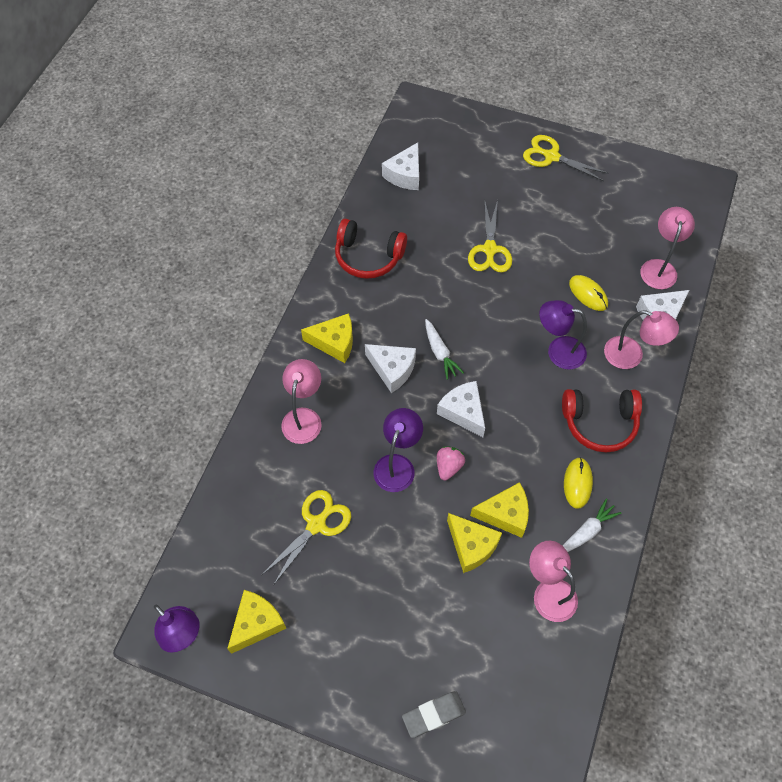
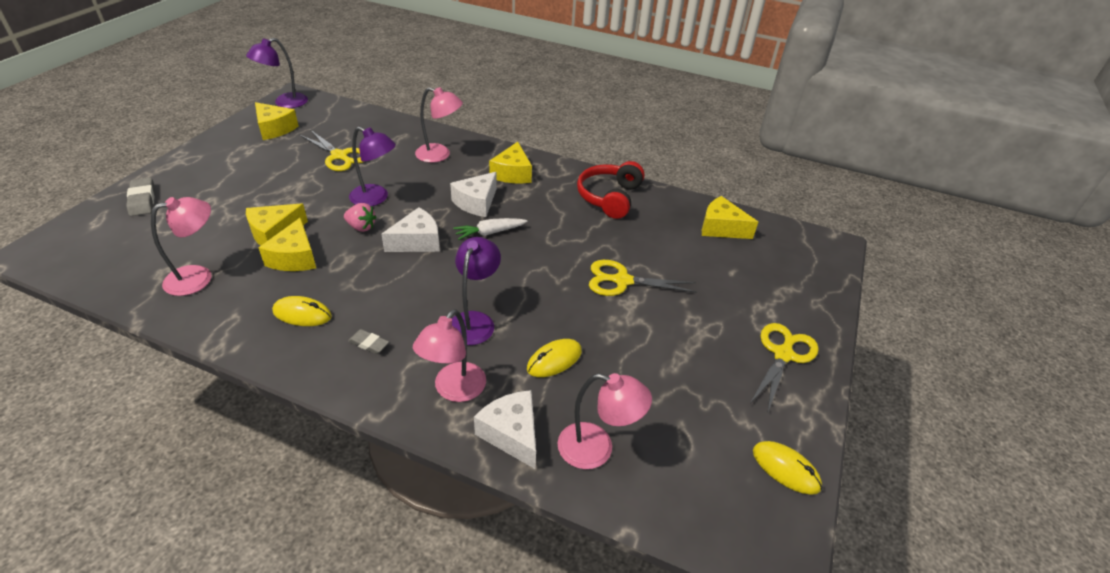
camera: 90 degrees right, 20 degrees down
(405, 175) = (721, 228): white cheese -> yellow cheese
(587, 531) = (244, 314): white carrot -> none
(599, 423) = (369, 344): red headphones -> grey eraser
(648, 171) = (785, 469): none -> yellow mouse

